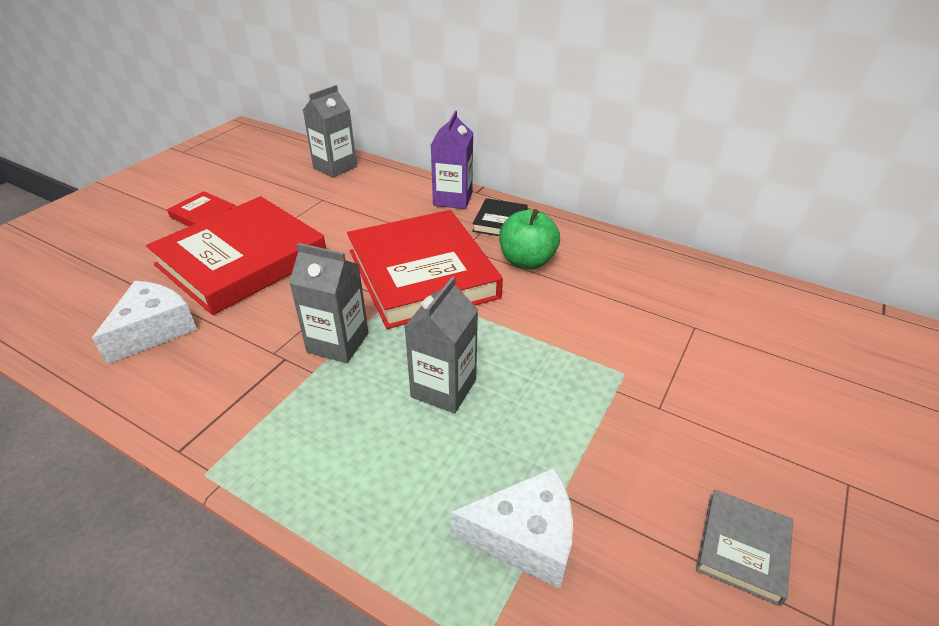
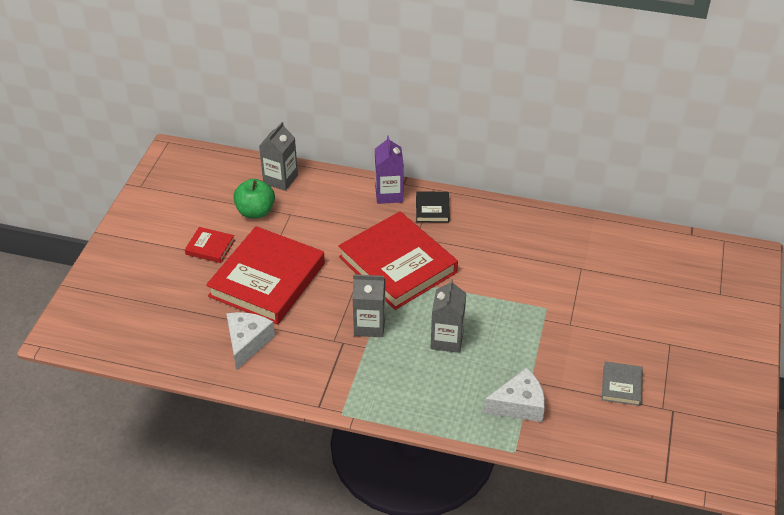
camera: 15 degrees left, 5 degrees up
(526, 261) = (463, 240): green apple -> green apple (255, 212)

